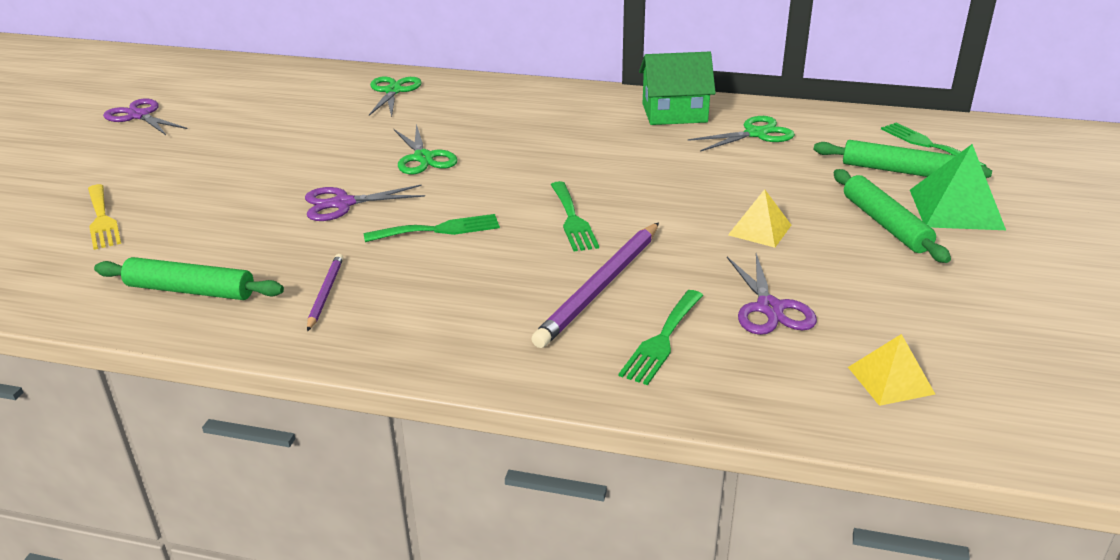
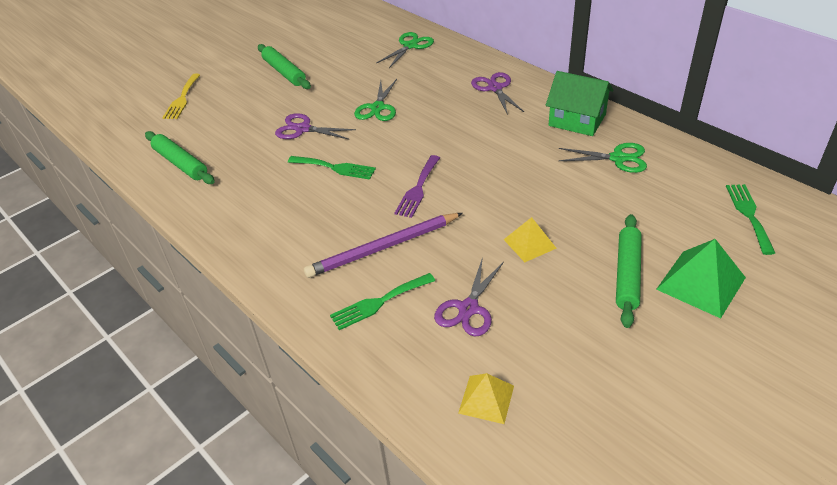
camera: 35 degrees right, 10 degrees up
(139, 116) = (259, 27): purple scissors -> purple scissors (495, 88)
(325, 293) = (238, 191): purple pencil -> none
(572, 219) = (418, 189): green fork -> purple fork
(898, 171) = (694, 231): green rolling pin -> green rolling pin (284, 72)

